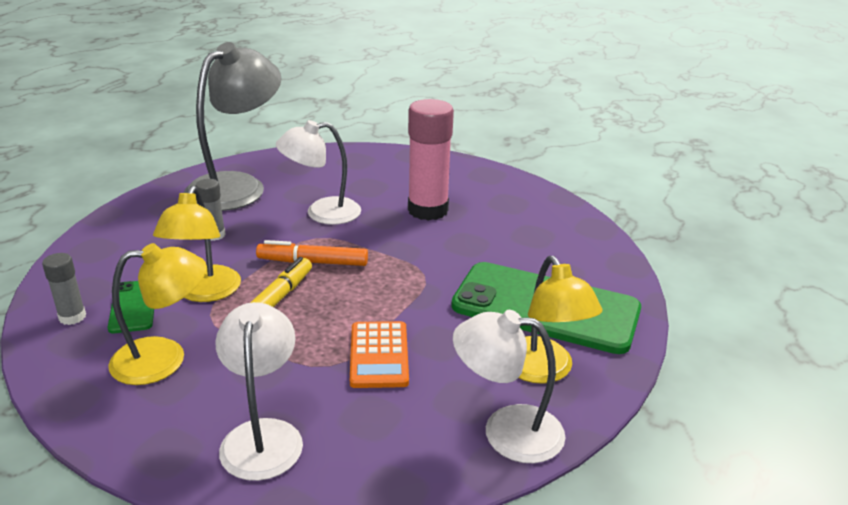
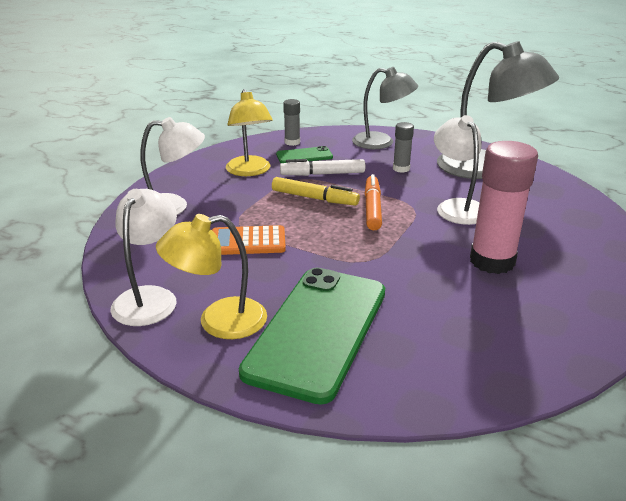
camera: 90 degrees right, 0 degrees up
(123, 241) = (382, 142): none -> grey lamp
(204, 293) = (322, 174): yellow lamp -> white marker

